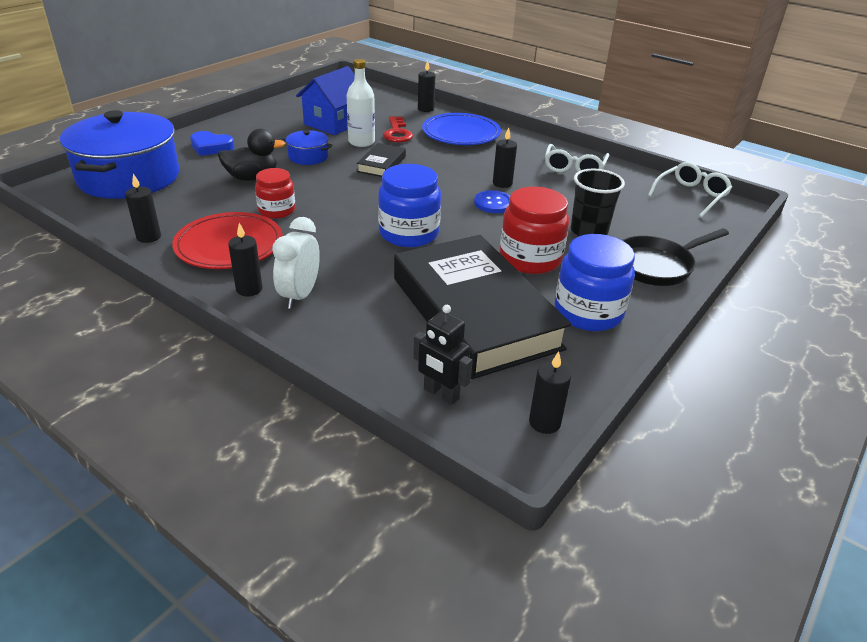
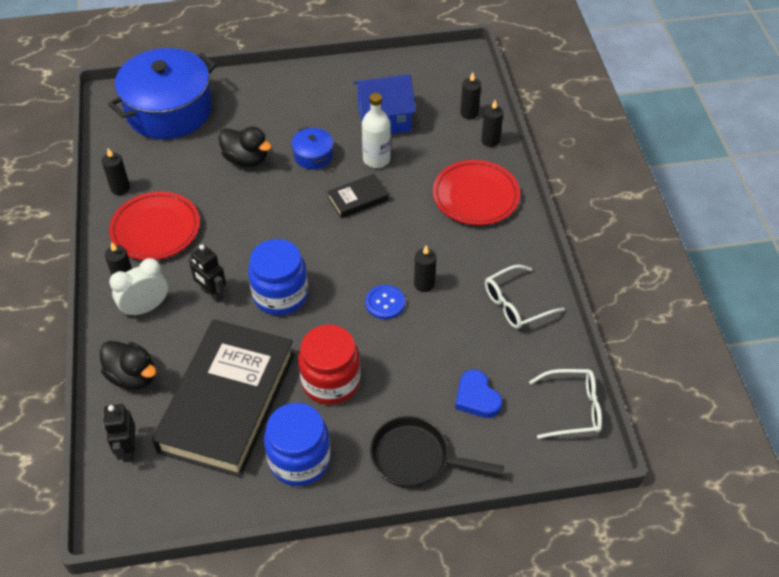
camera: 45 degrees right, 15 degrees up
(211, 147) = (257, 102): blue heart -> blue heart (476, 397)
(277, 210) = (222, 210): red jar -> none
(349, 259) = (212, 294): none -> black robot
(361, 344) = (132, 376): none -> black duck
(397, 133) = (421, 163): red key -> none
(461, 134) = (475, 196): blue plate -> red plate
(544, 422) = (155, 517): black candle -> black candle (469, 113)
(588, 231) = (416, 385): black cup -> none

